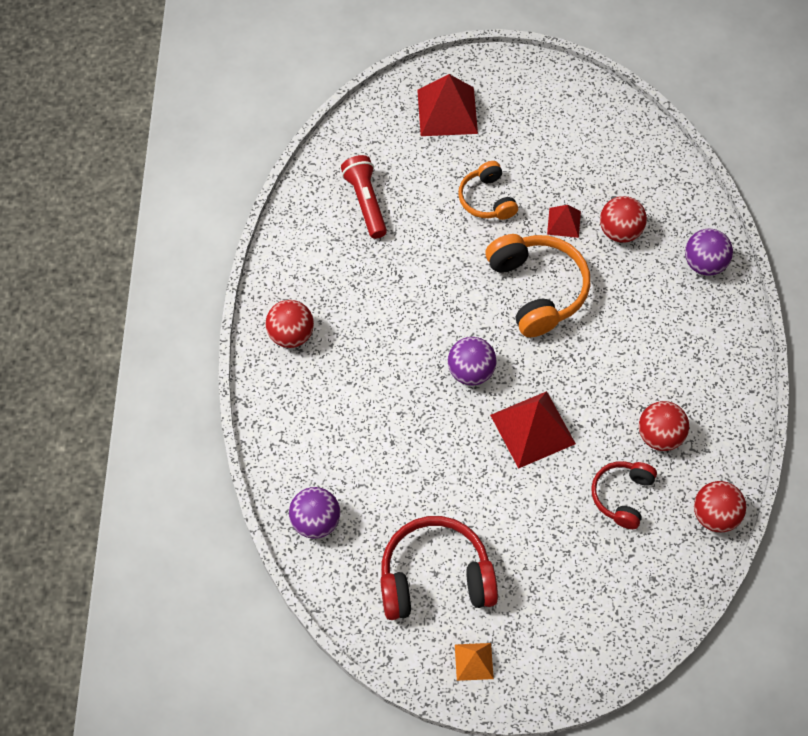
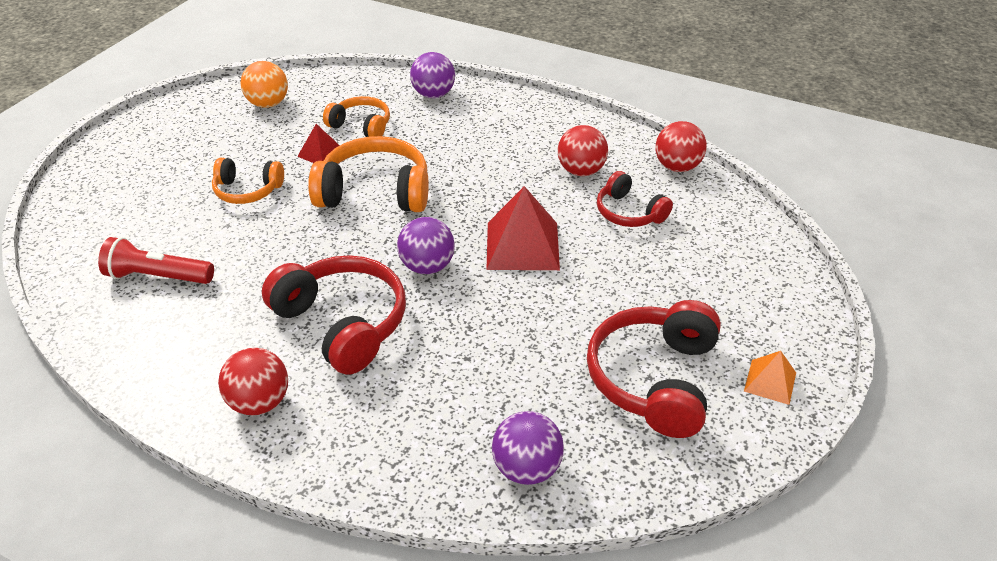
camera: 65 degrees left, 20 degrees down
(383, 345) = (343, 323): none -> red headphones
(447, 111) = (123, 183): red pyramid -> none
(607, 143) = (268, 104): none -> orange ball
(620, 231) = (361, 126): red ball -> orange headphones

